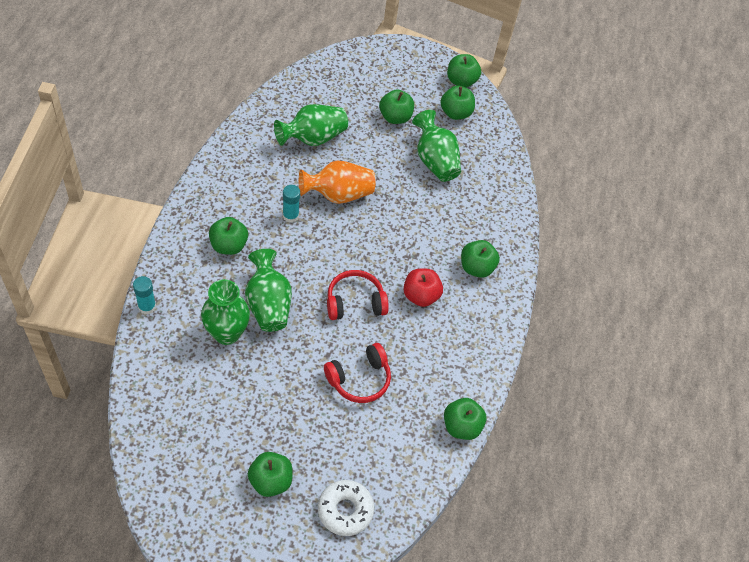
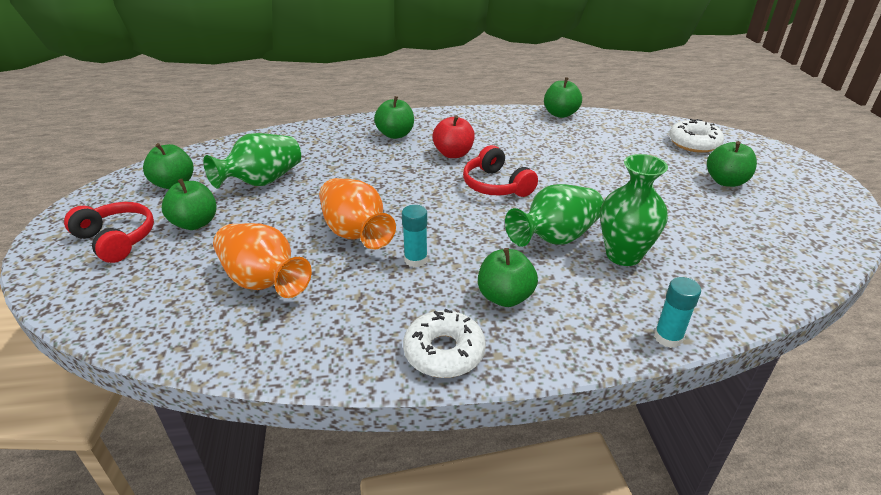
camera: 105 degrees left, 20 degrees down
(205, 198) = (444, 352): none -> white donut
(313, 138) = (263, 281): green vase -> orange vase
(359, 379) = (575, 163): red headphones -> red headphones (116, 239)
(461, 81) = (112, 191): green apple -> none

